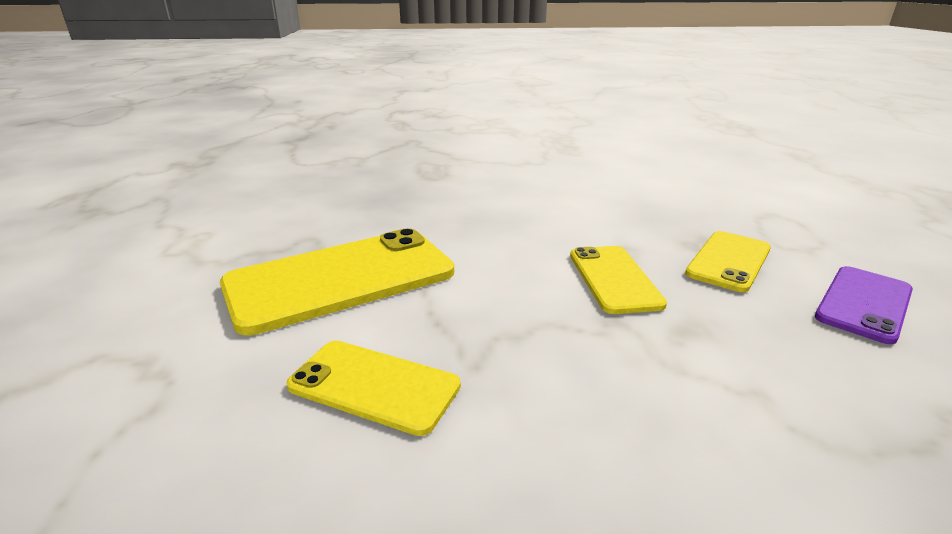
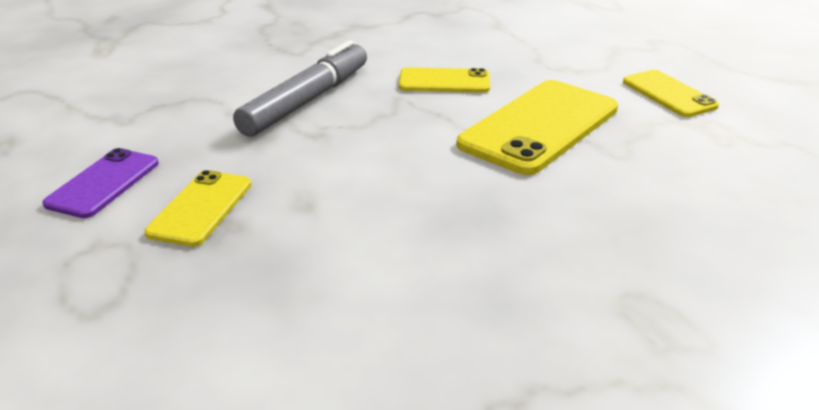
camera: 160 degrees right, 5 degrees up
(614, 279) = (317, 167): yellow phone -> yellow phone (669, 94)
(627, 392) = (306, 100): none -> grey marker

